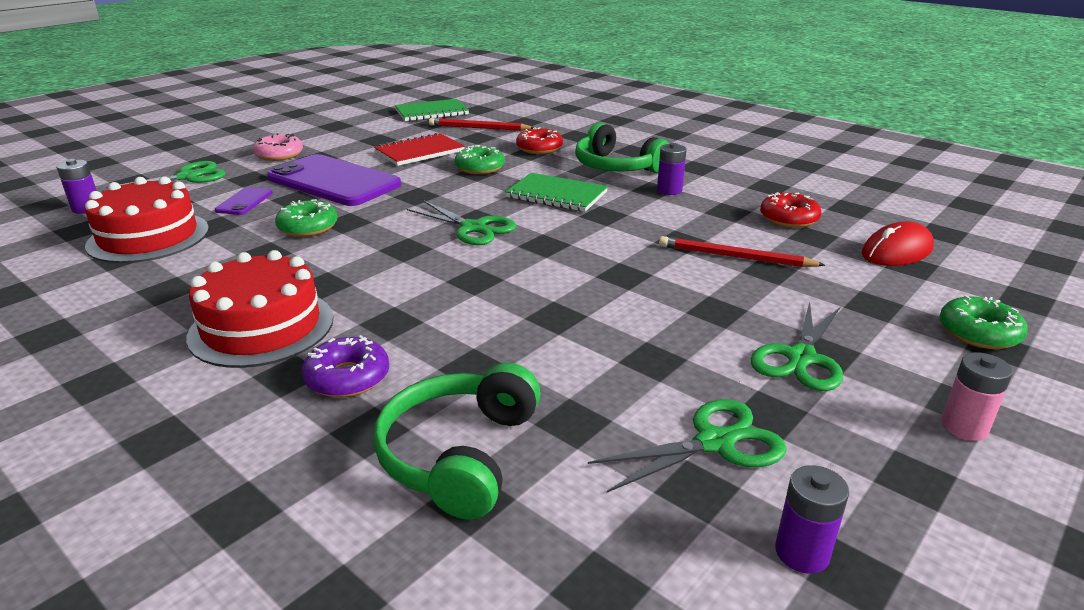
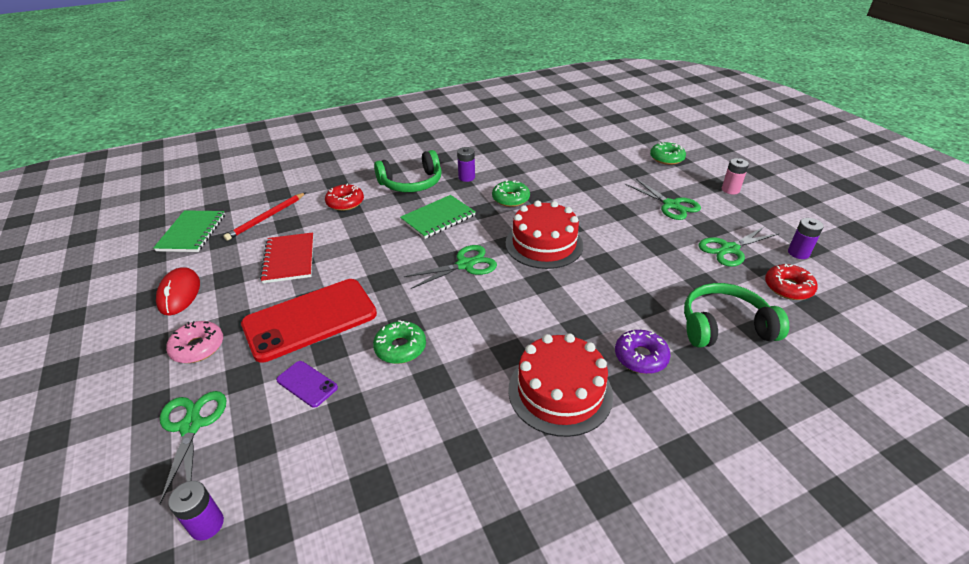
camera: 65 degrees left, 10 degrees up
(148, 237) = (339, 462): red cake -> red cake (544, 244)
(334, 181) = (310, 319): purple phone -> red phone
(460, 454) = (724, 326): green headphones -> green headphones turned 135 degrees clockwise
(480, 168) = (357, 237): green donut -> green donut (510, 199)
(715, 443) = (729, 249): green scissors -> green scissors turned 120 degrees counterclockwise
(735, 257) = (567, 187): red pencil -> none
(788, 218) = (533, 157): red donut -> red donut (788, 287)
(896, 251) = (587, 145): red mouse -> red mouse (179, 294)

